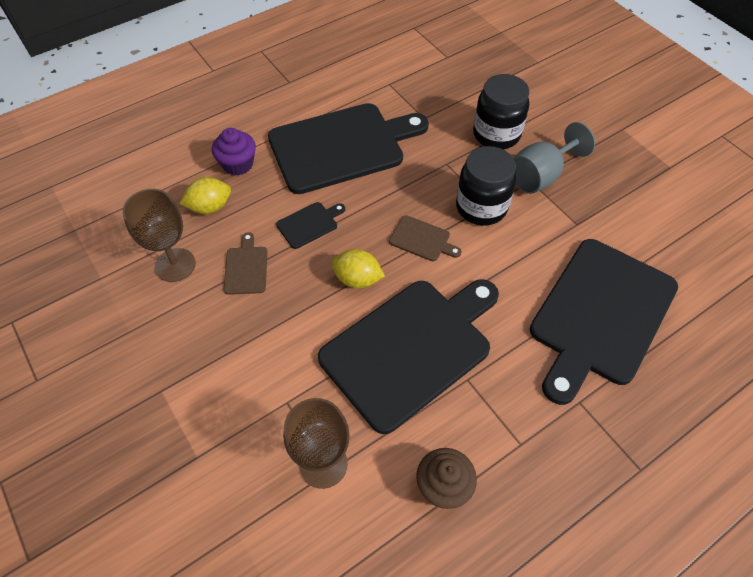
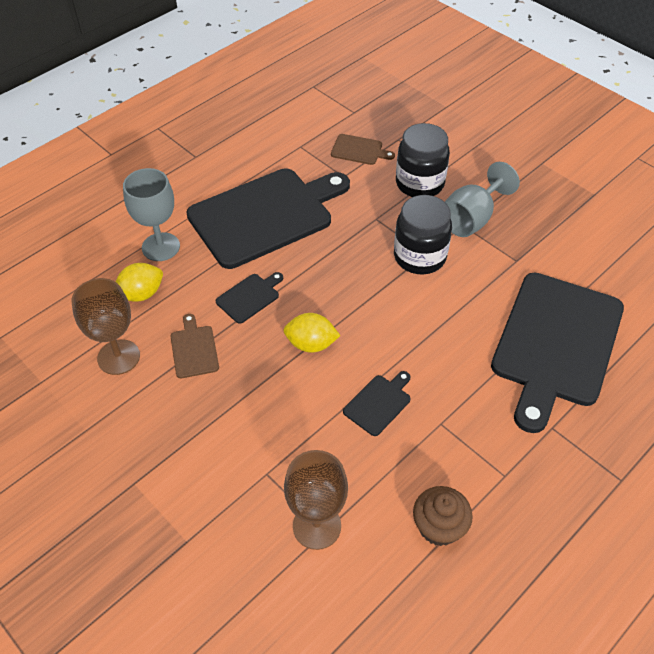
camera: 10 degrees left, 5 degrees down
(238, 164) = (161, 247): purple cupcake -> grey goblet
(410, 349) = (378, 403): black cutting board -> black cutting board, size x0.40
(422, 239) = (367, 296): brown cutting board -> brown cutting board (359, 150)

